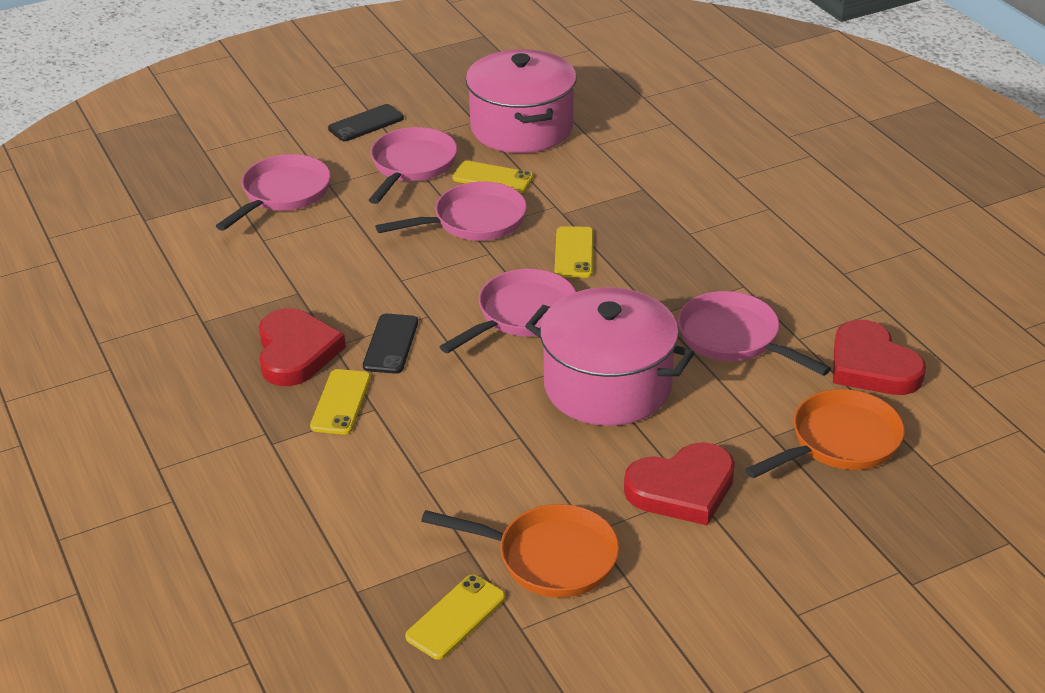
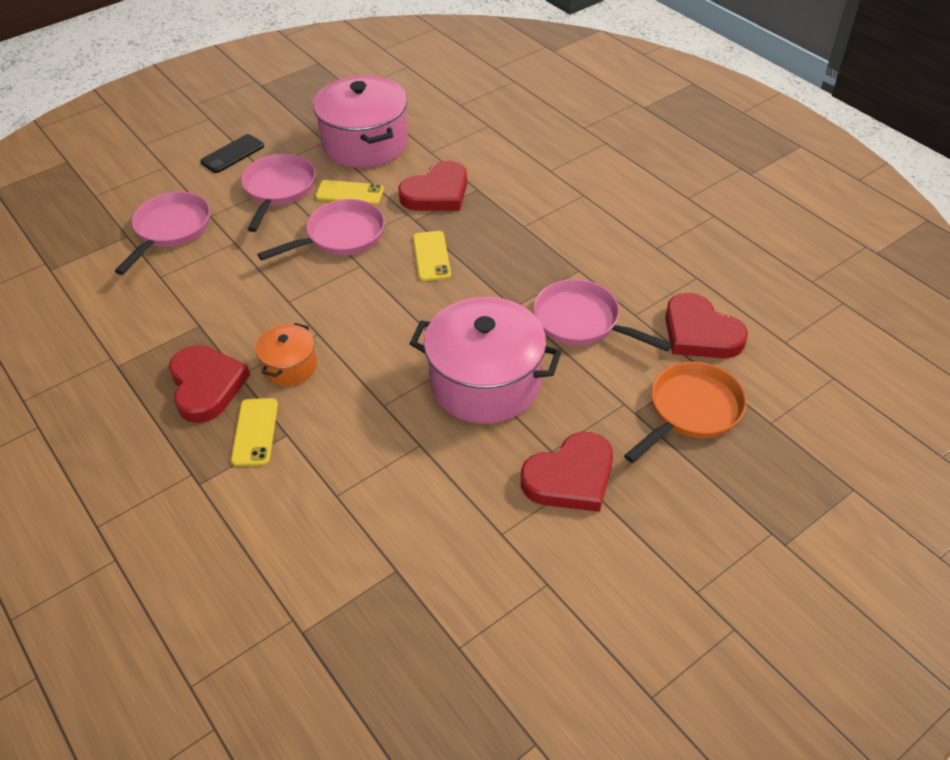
camera: 10 degrees left, 10 degrees up
(391, 344) = (290, 366): black phone -> orange pot
(456, 617) = (397, 645): yellow phone -> none
(522, 315) = (399, 322): pink pan -> none
(549, 557) = (469, 567): orange pan -> none
(594, 188) = (436, 193): none -> red heart

